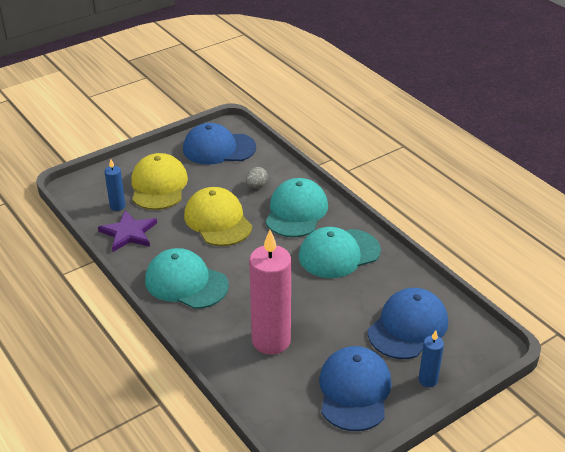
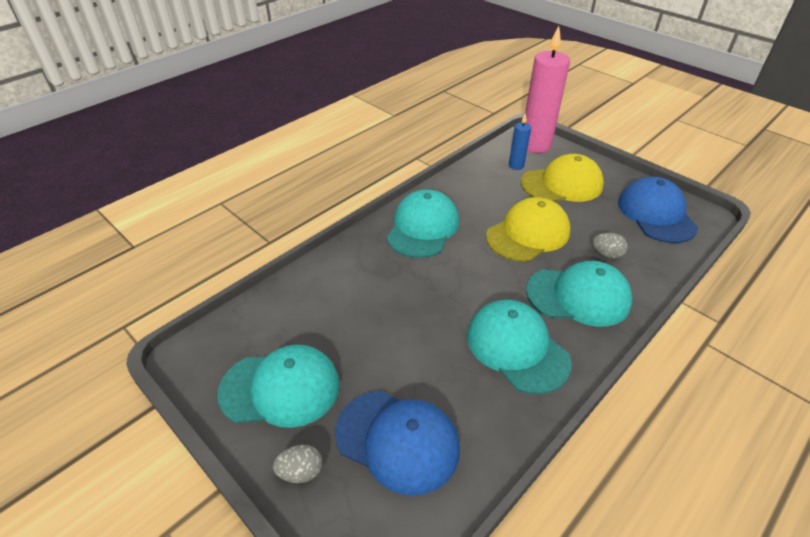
camera: 80 degrees right, 5 degrees up
(128, 233) = (480, 179): purple star -> none
(271, 341) = (351, 303): pink candle -> pink candle (535, 145)
(354, 391) = (280, 388): blue cap -> turquoise cap
(428, 380) = (301, 472): blue candle -> grey egg

